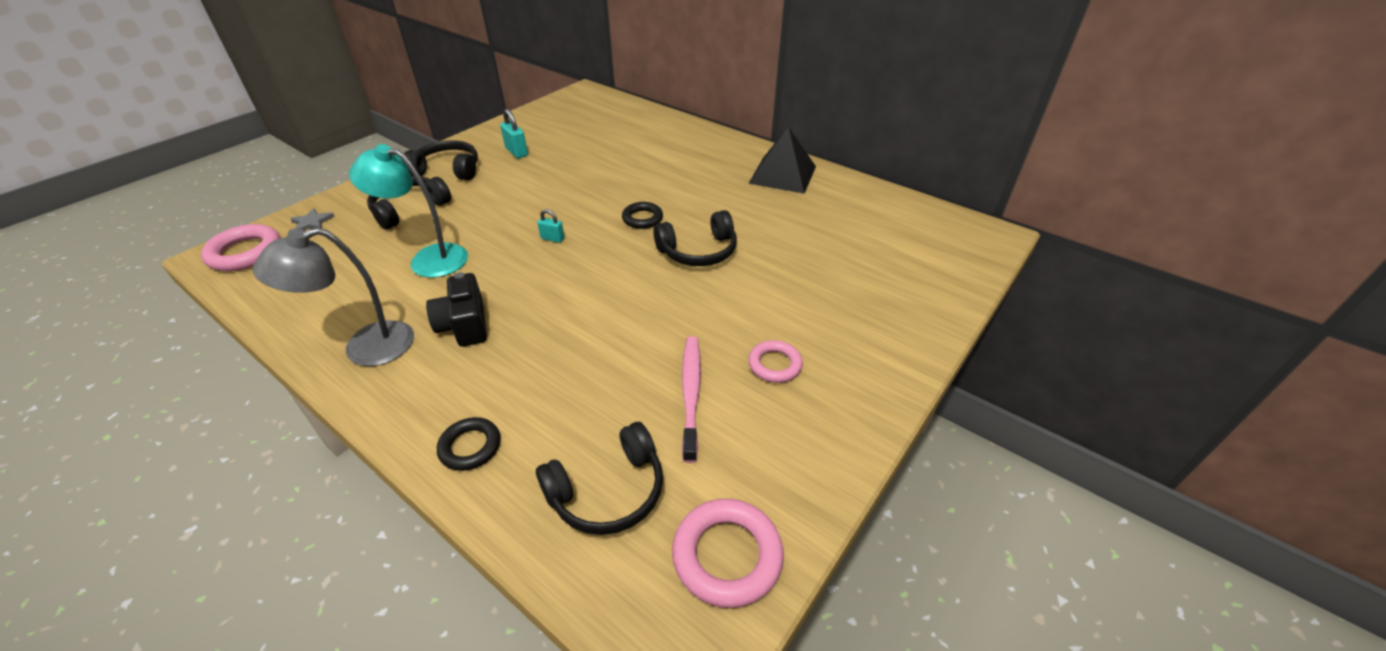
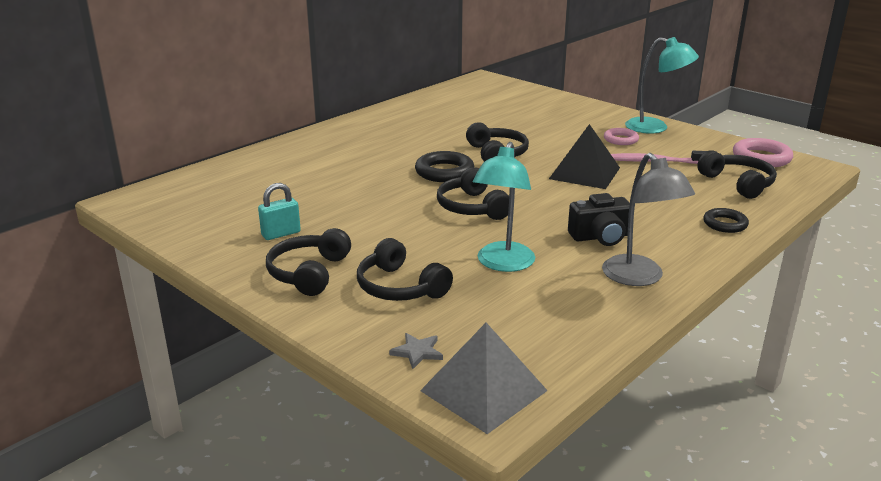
camera: 85 degrees left, 15 degrees down
(245, 253) = (483, 390): pink ring -> grey pyramid
(552, 238) = (472, 207): turquoise padlock -> black headphones
(642, 218) = (444, 172): black ring -> black ring, size x1.56
(782, 174) = (385, 121): black pyramid -> black pyramid (585, 173)
(844, 413) = (655, 127): none -> turquoise lamp

